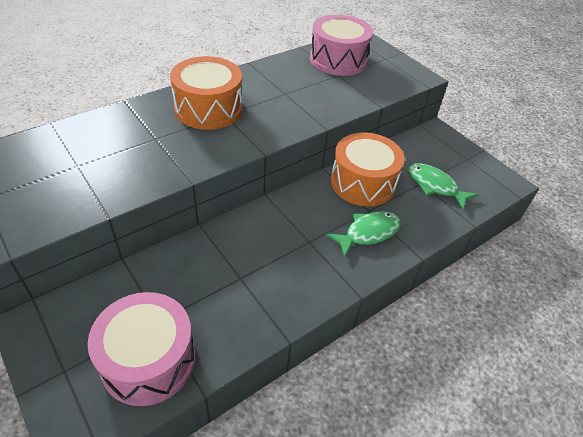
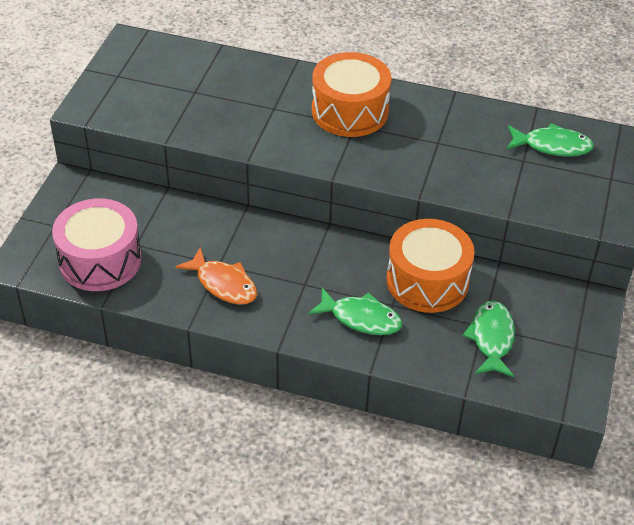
camera: 55 degrees right, 0 degrees up
(264, 288) = (223, 284): none -> orange fish
(338, 60) = (552, 146): pink drum -> green fish

